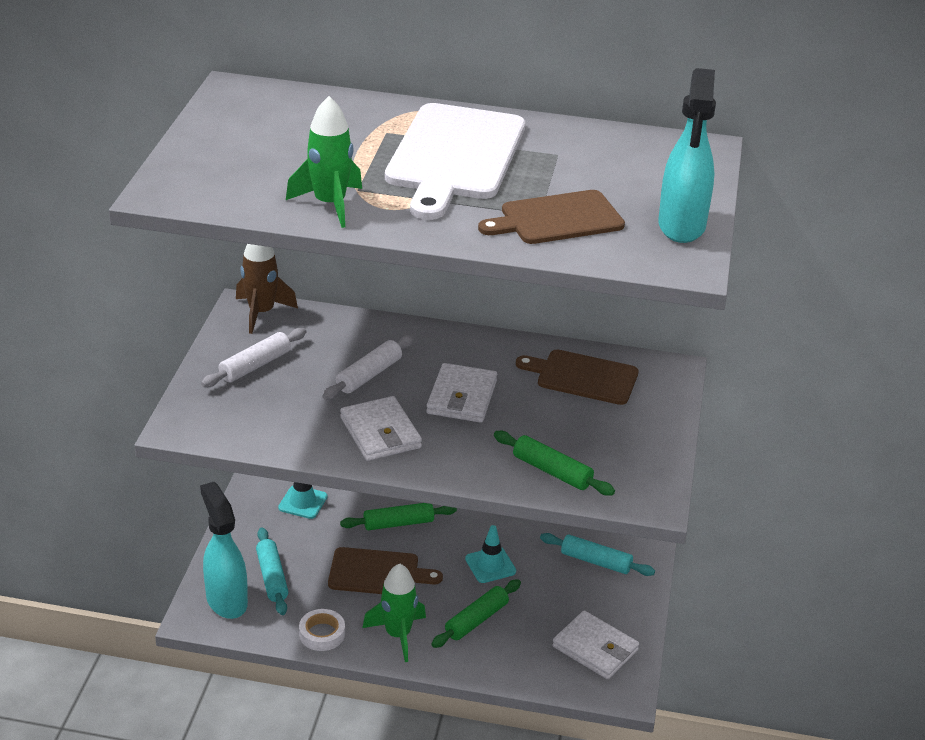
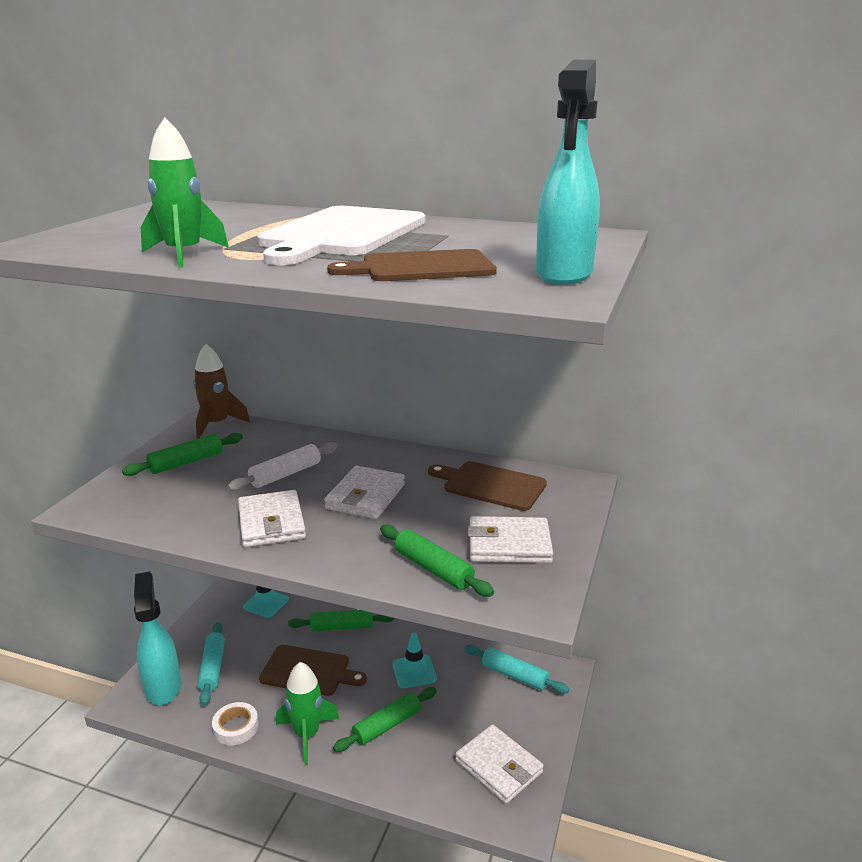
camera: 10 degrees right, 10 degrees down
(255, 366) = (186, 462): white rolling pin -> green rolling pin
(615, 442) = (509, 545): none -> white wallet

